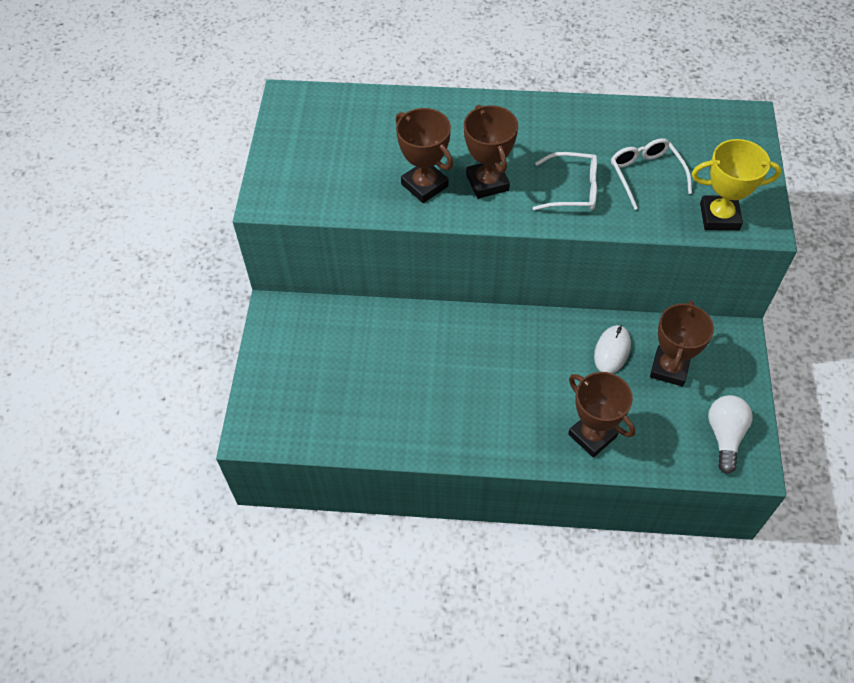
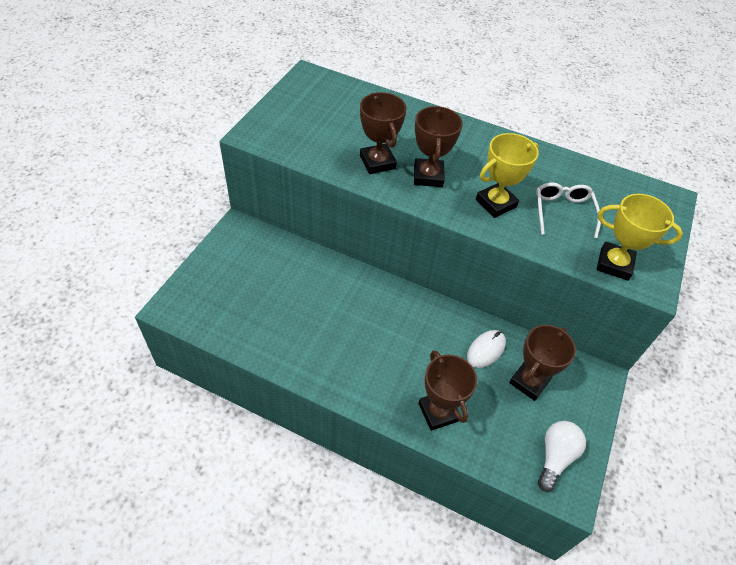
camera: 15 degrees right, 5 degrees down
(573, 189) = (495, 203): white glasses -> yellow trophy

